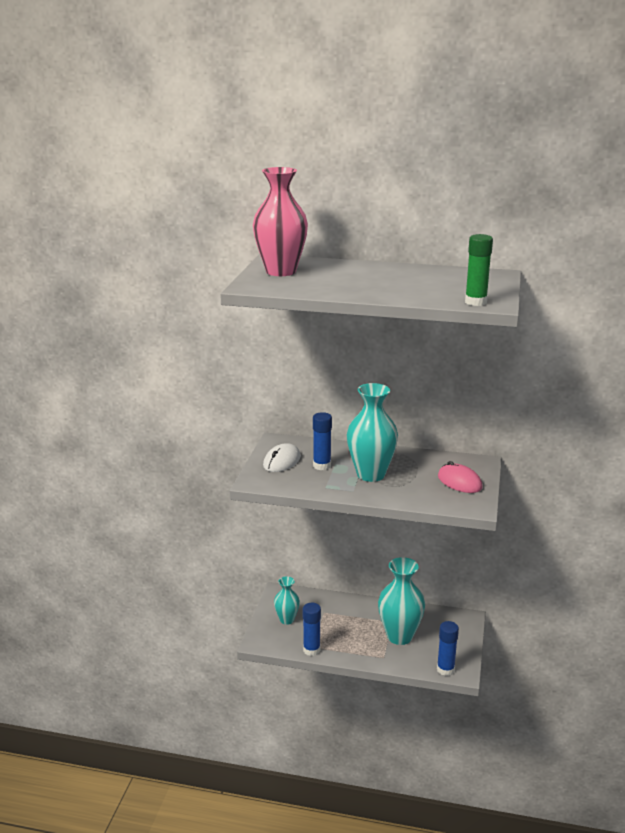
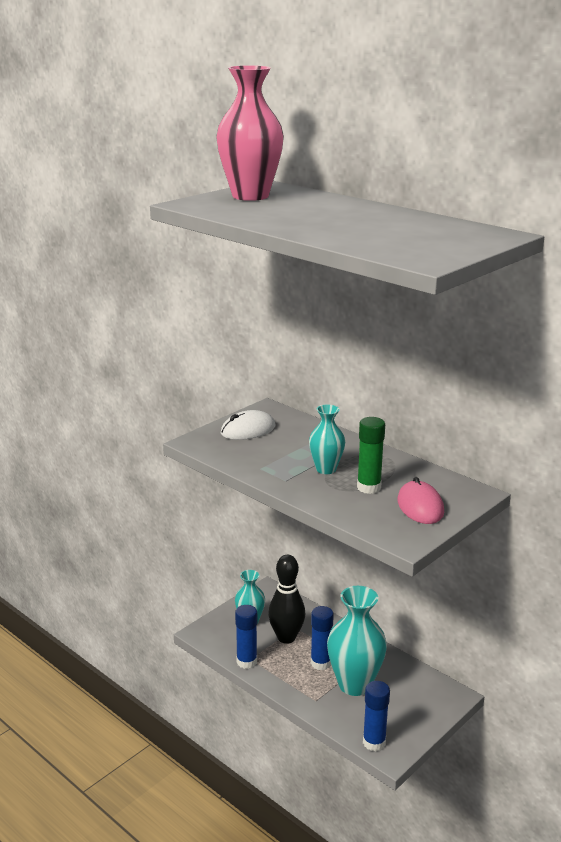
camera: 30 degrees right, 0 degrees up
(322, 465) = (284, 445): blue glue stick -> blue glue stick (320, 663)
(324, 622) = (286, 637): none -> black bowling pin
(371, 474) = (326, 469): turquoise vase -> turquoise vase, size x0.57
(475, 302) = (407, 256): green glue stick -> green glue stick (369, 487)

